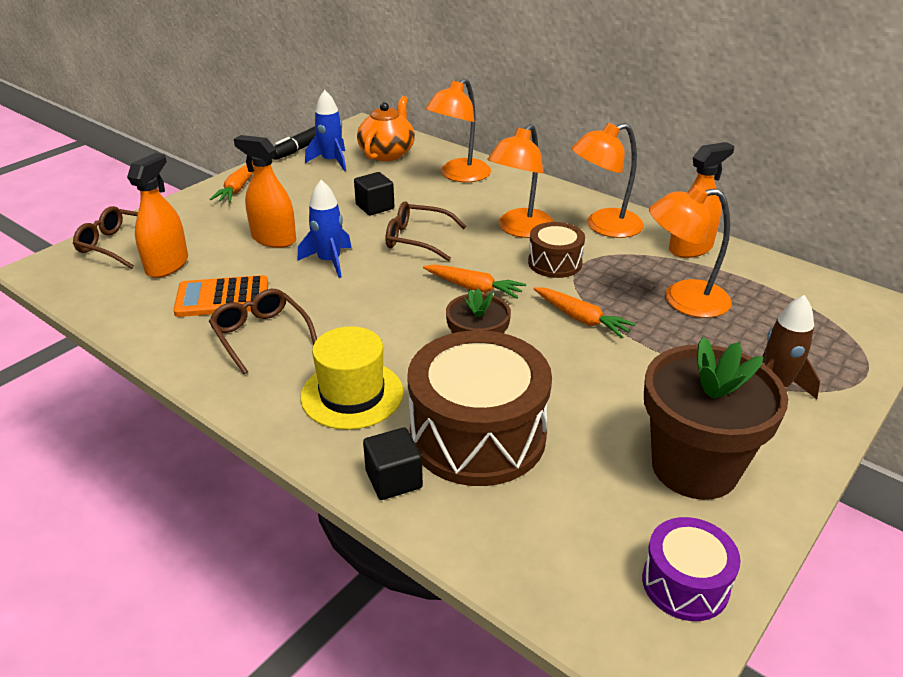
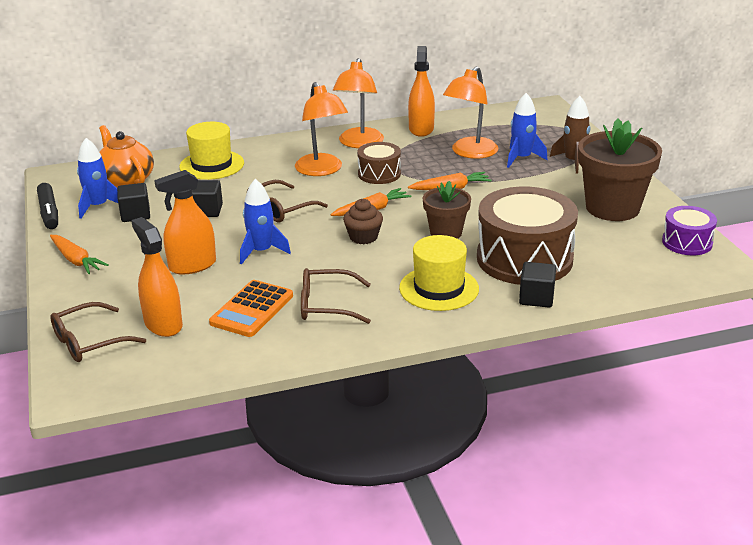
camera: 55 degrees left, 5 degrees down
(334, 180) = (135, 214): none -> black cube
(413, 305) = (363, 237): none -> brown cupcake
(459, 175) = (212, 165): orange lamp -> yellow hat
(723, 341) = (521, 158): none -> blue rocket

